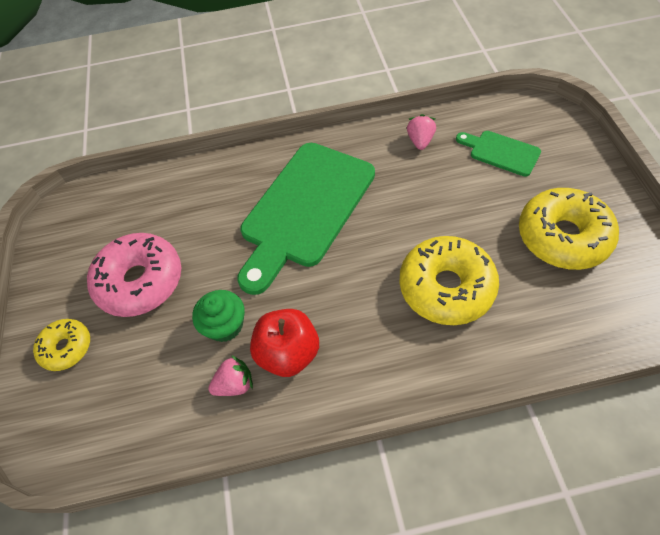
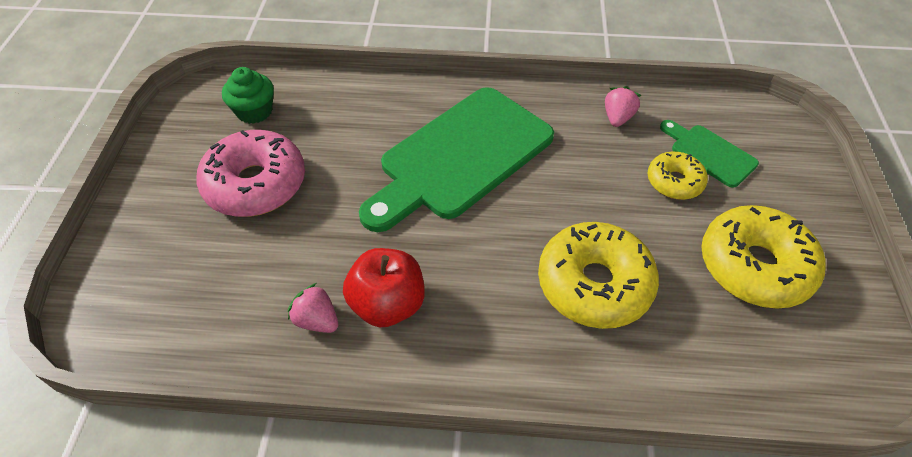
camera: 10 degrees right, 5 degrees down
(66, 348) = (154, 230): yellow donut -> yellow donut (674, 182)
(225, 325) = (329, 255): green cupcake -> green cupcake (254, 111)
(235, 384) = (317, 320): pink strawberry -> pink strawberry turned 135 degrees counterclockwise

